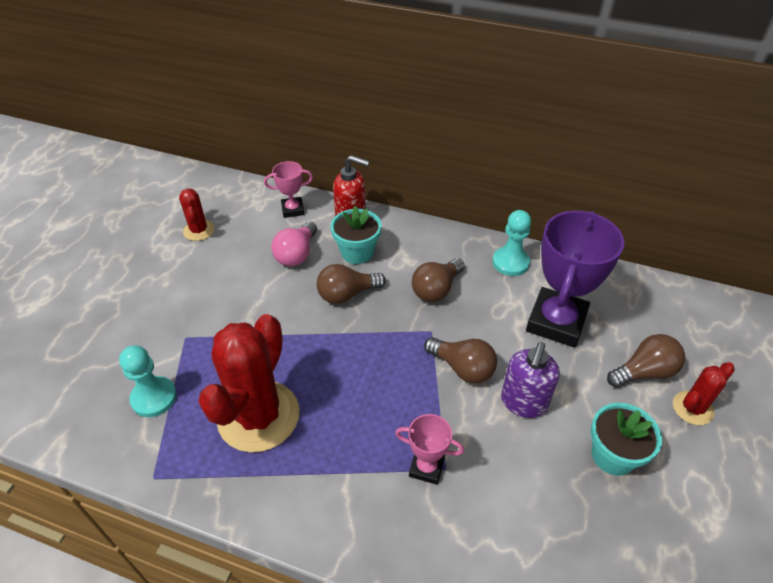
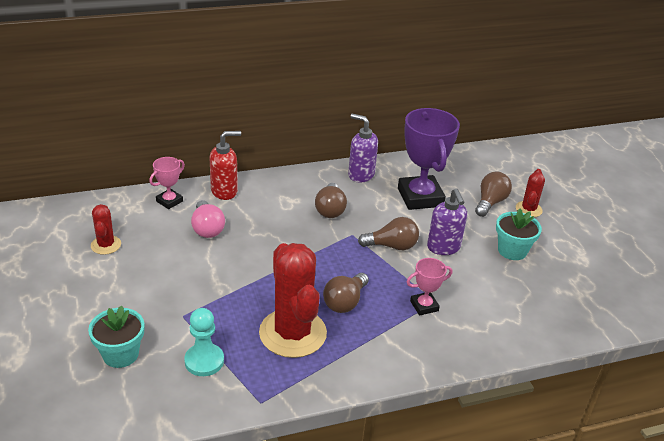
camera: 40 degrees left, 10 degrees down
(199, 230) = (106, 245): red cactus -> red cactus turned 45 degrees clockwise
(347, 294) = (273, 238): brown light bulb -> brown light bulb (345, 302)
(357, 252) = (251, 209): turquoise flower pot -> turquoise flower pot (120, 354)
(510, 262) = (361, 175): turquoise pawn -> purple soap dispenser

